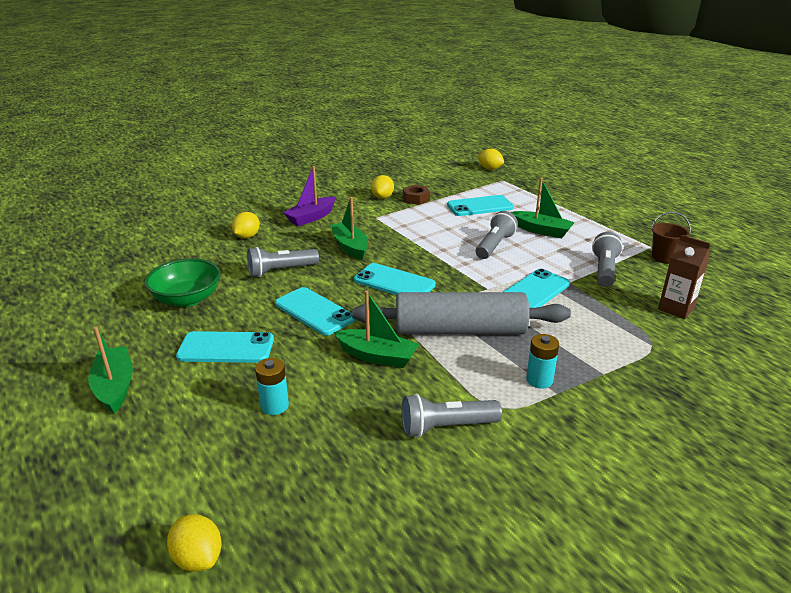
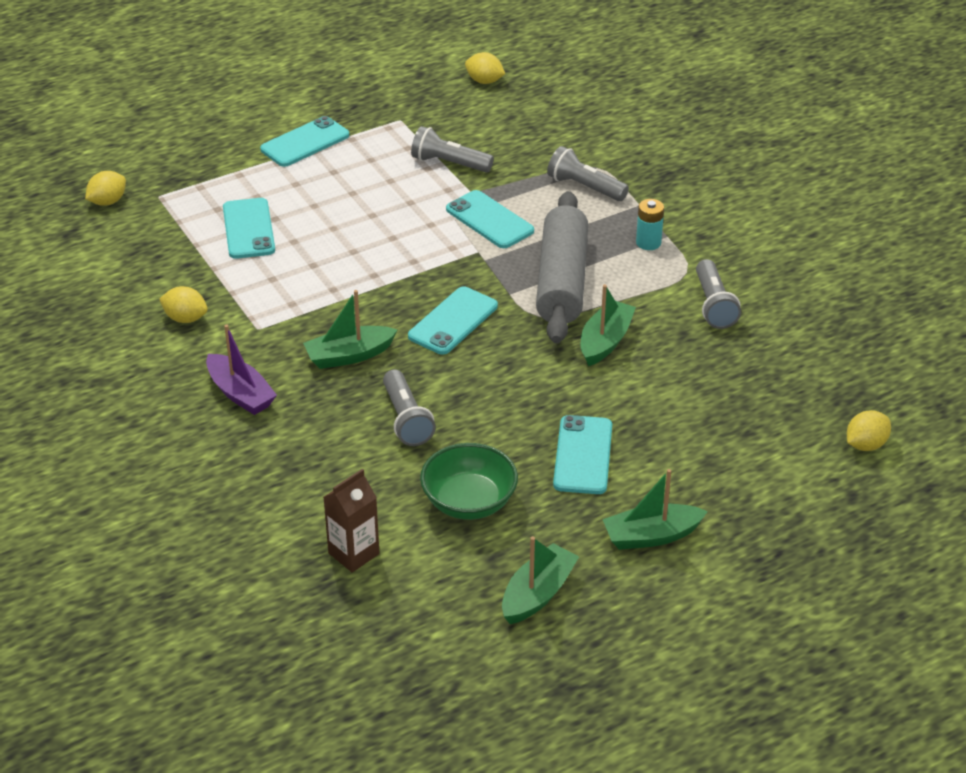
camera: 85 degrees left, 10 degrees up
(247, 236) = (291, 459): yellow lemon -> yellow lemon (484, 81)
(274, 406) = (684, 412): turquoise battery -> none
(314, 311) = (512, 387): turquoise phone -> turquoise phone (305, 142)
(416, 199) = (202, 285): brown nut -> none
(494, 245) = (372, 232): grey flashlight -> grey flashlight (584, 187)
(541, 231) = (339, 189): green boat -> green boat (538, 594)
(663, 257) = (428, 118): brown bucket -> none
(676, 308) = (535, 137): brown carton -> brown carton (353, 553)

